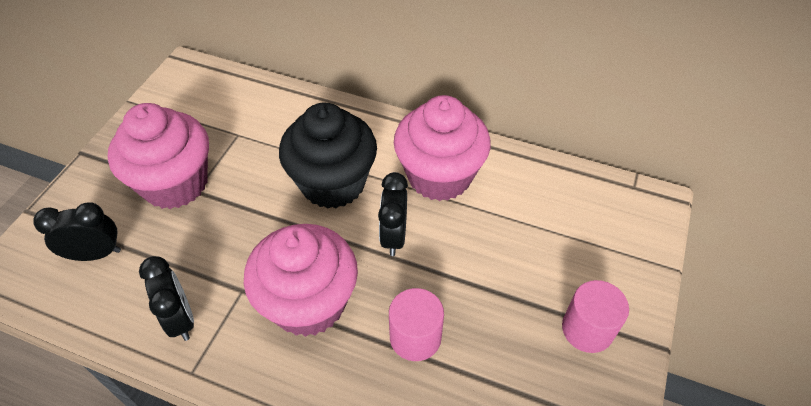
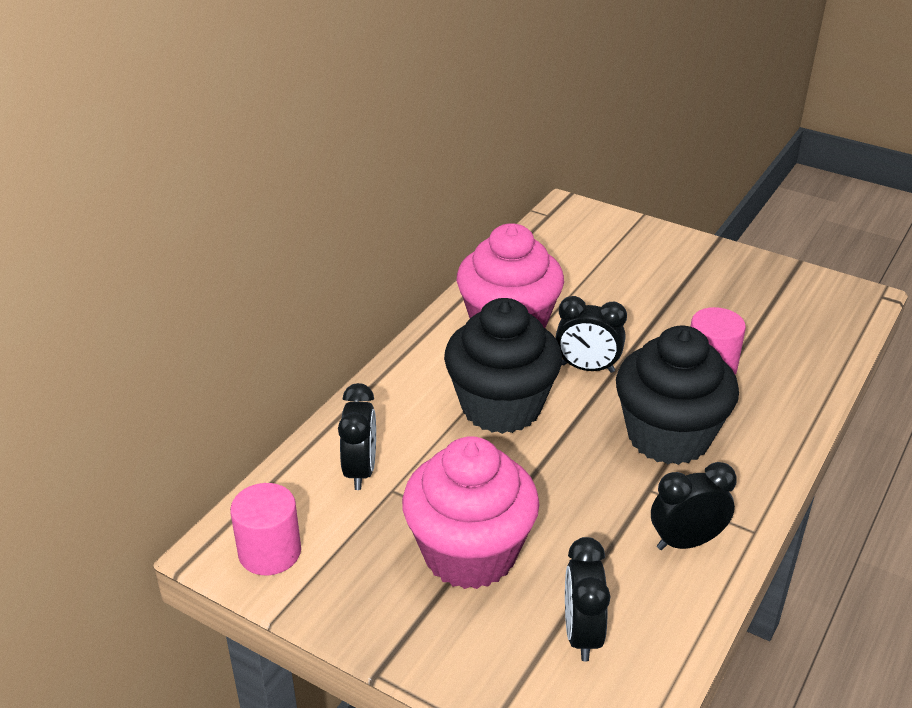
camera: 80 degrees left, 15 degrees down
(256, 115) = (360, 470): none -> black clock
(308, 303) = (668, 436): pink cupcake -> black cupcake
(587, 329) = (702, 270): pink cylinder -> pink cylinder (270, 552)

